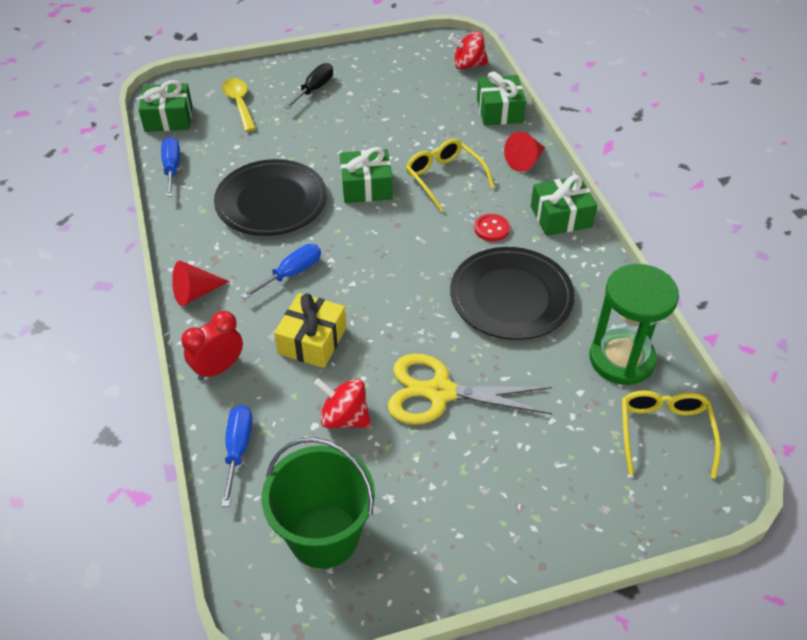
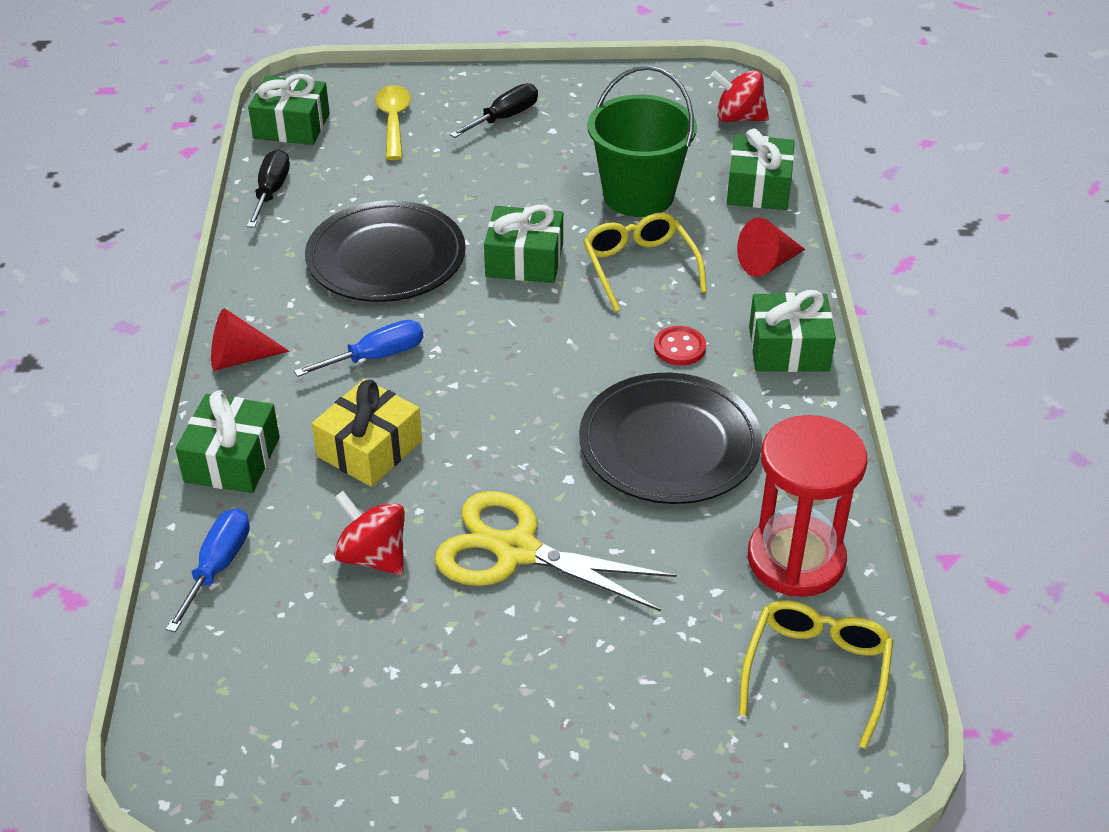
camera: 15 degrees right, 5 degrees down
(172, 168) = (271, 192): blue screwdriver -> black screwdriver
(218, 368) = (232, 459): red clock -> green gift
(324, 535) = (286, 698): green bucket -> green bucket (638, 195)
(621, 359) = (796, 559): green hourglass -> red hourglass

